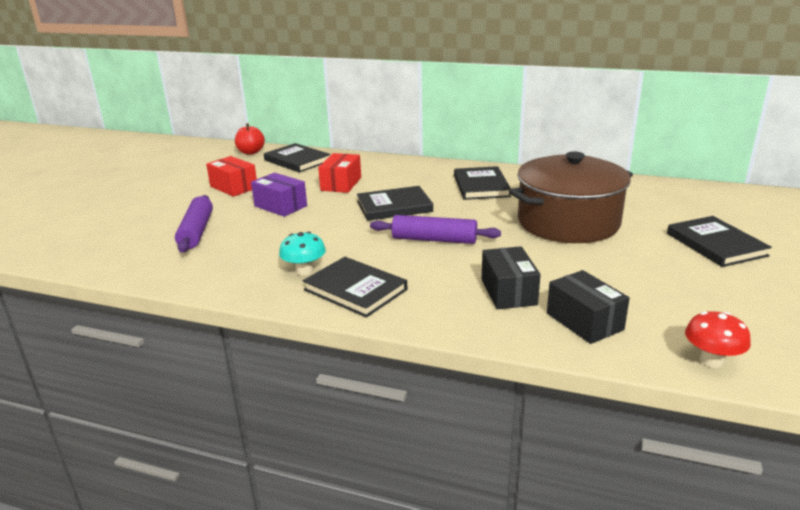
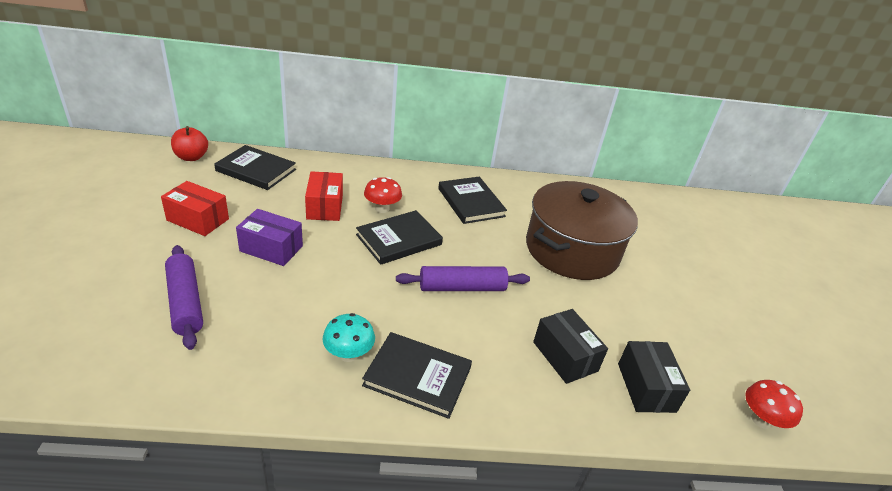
camera: 25 degrees left, 10 degrees up
(391, 187) = (382, 208): none -> red mushroom
(584, 321) = (646, 387): black box -> black box turned 45 degrees clockwise
(715, 244) = (699, 268): black book -> none

